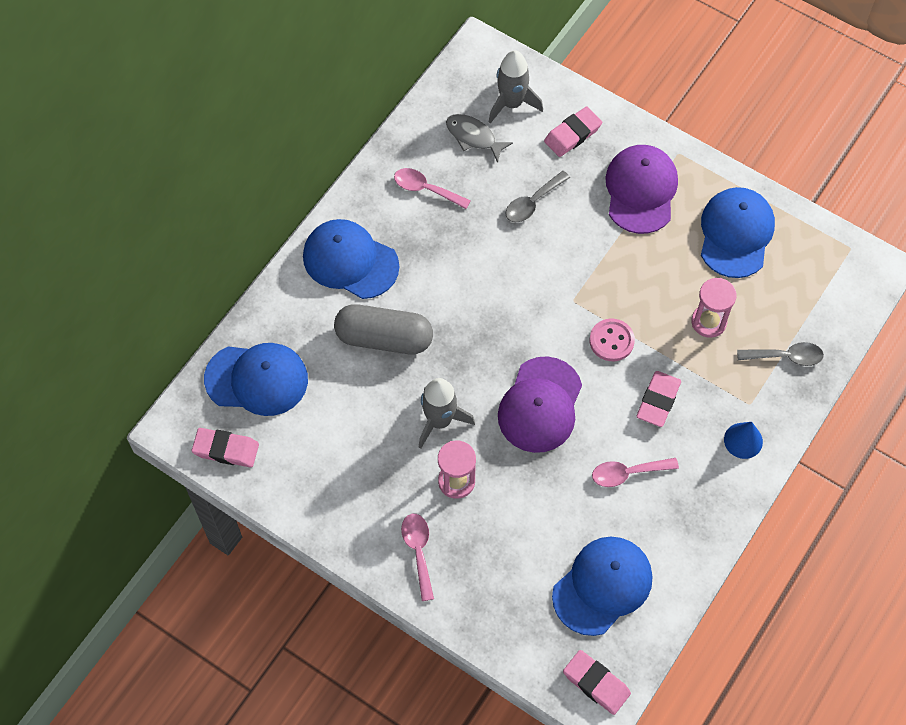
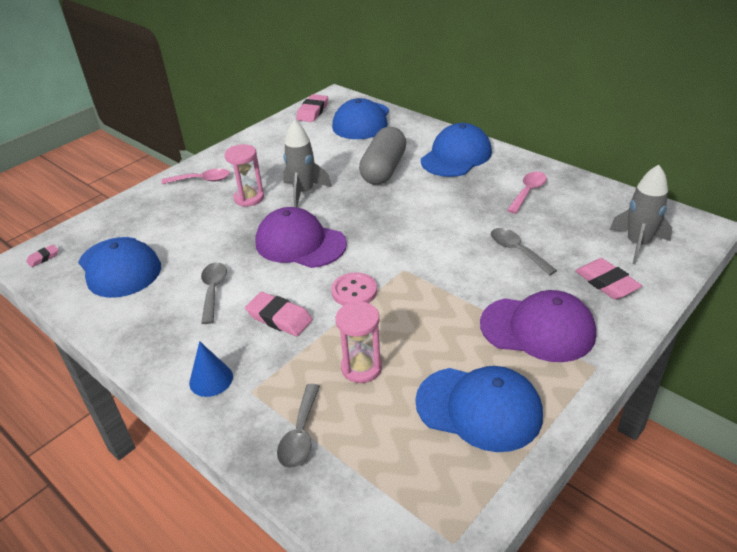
camera: 100 degrees right, 25 degrees down
(473, 137) = (590, 219): grey fish -> none
(596, 683) = (43, 258): pink eraser -> pink eraser, size x0.54
(628, 473) = (213, 291): pink spoon -> grey spoon

